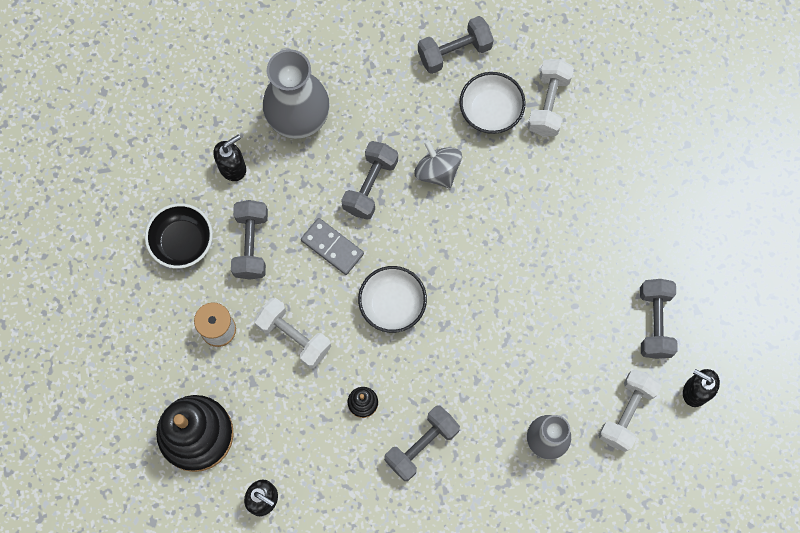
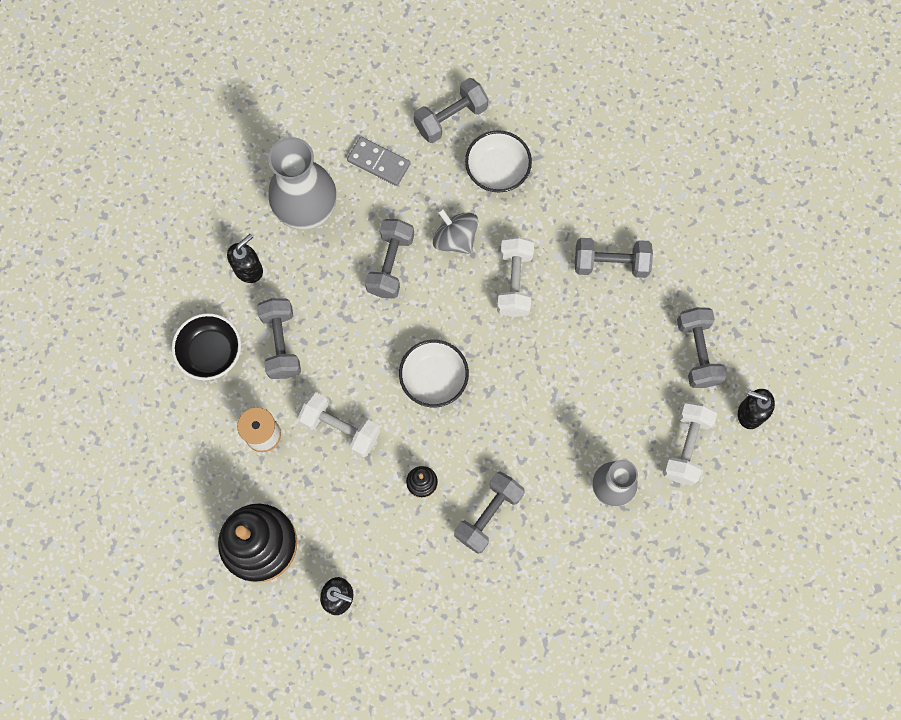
camera: 10 degrees left, 0 degrees up
(332, 247) = (363, 332): grey domino -> grey domino (379, 162)
(548, 104) = (553, 154): white dumbbell -> white dumbbell (514, 282)
(585, 221) = (610, 264): none -> grey dumbbell

